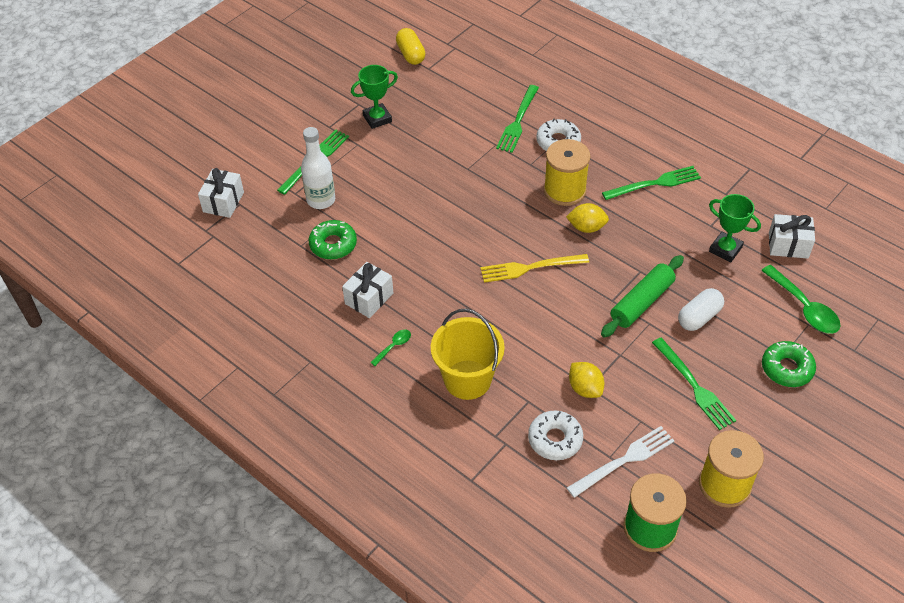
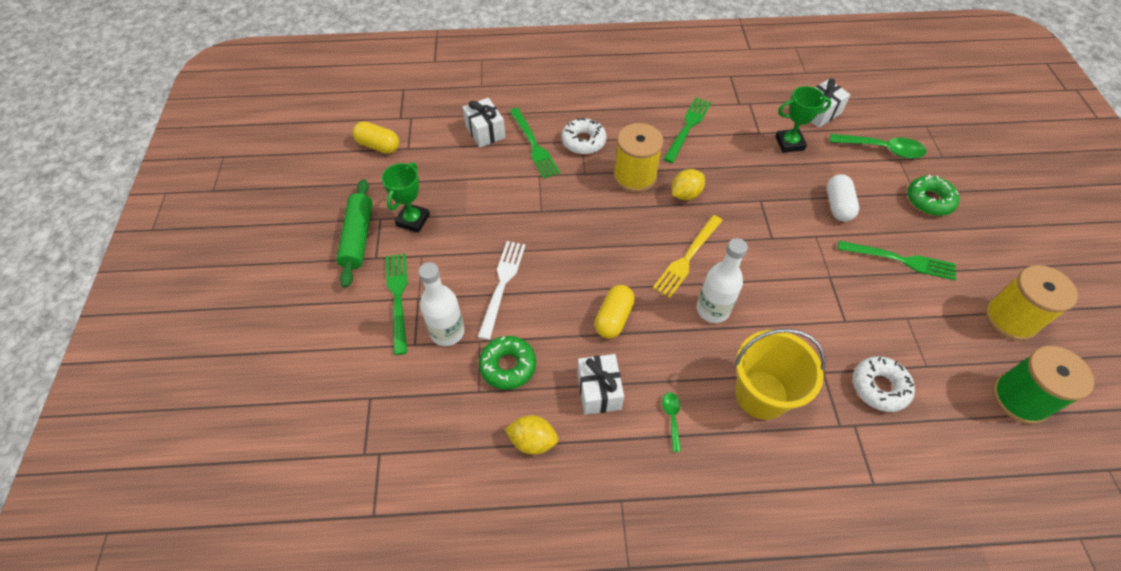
camera: 45 degrees left, 5 degrees up
(223, 202) = (350, 409): white gift -> white gift (485, 132)
(431, 266) = (613, 318): none -> yellow capsule
(503, 310) = (712, 310): none -> white bottle
(585, 388) = (844, 325): yellow lemon -> yellow lemon (532, 441)
(625, 460) = (938, 359): white fork -> white fork (502, 284)
(641, 302) = (791, 224): green rolling pin -> green rolling pin (358, 238)

